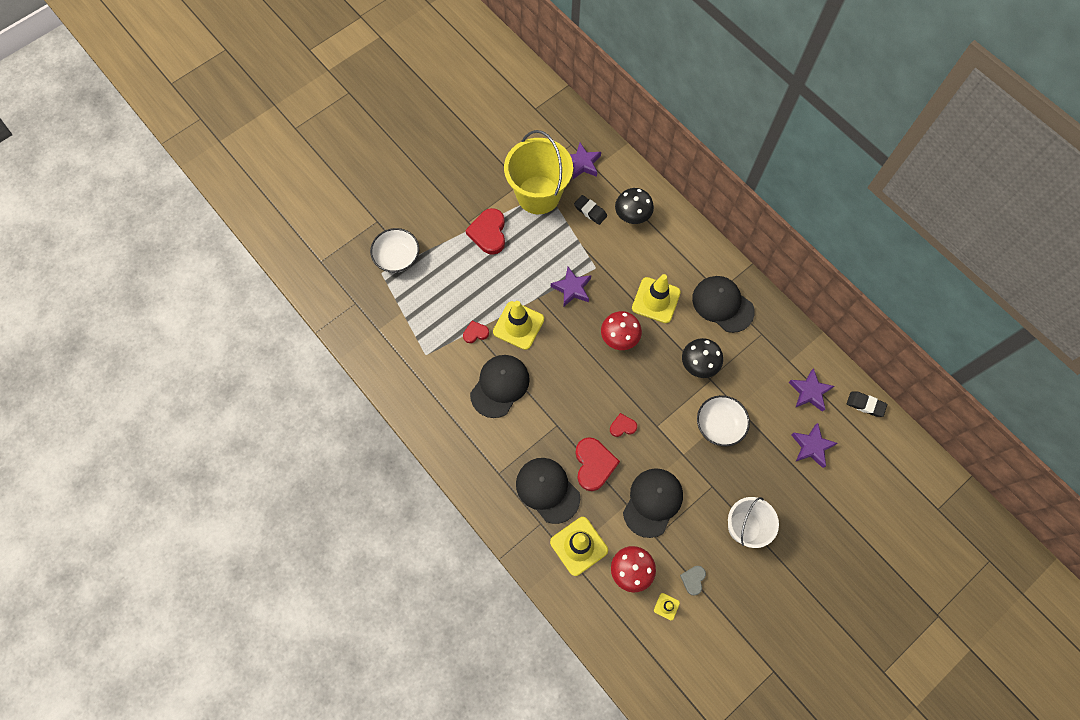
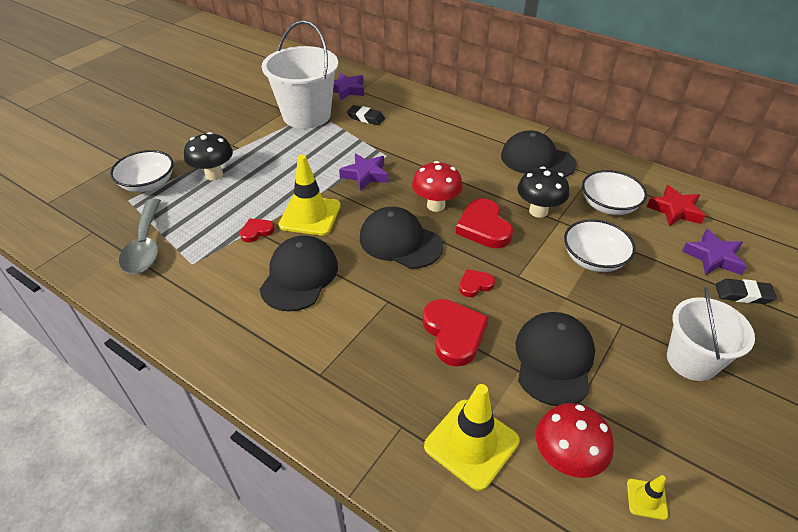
camera: 15 degrees left, 25 degrees down
(393, 327) = (145, 245): none -> grey spoon
(488, 233) = (257, 149): red heart -> red heart (484, 227)
(538, 195) = (306, 115): yellow bucket -> white bucket
(547, 490) = (398, 379): black cap -> black cap (400, 241)
(632, 217) = (411, 115): black mushroom -> black mushroom (214, 175)
(656, 300) = (463, 168): yellow traffic cone -> none
(693, 579) = (664, 447): grey heart -> none
(757, 373) = (608, 205): none -> white bowl
(809, 392) = (675, 210): purple star -> red star
(865, 405) = (742, 209): black eraser -> black eraser (743, 294)

